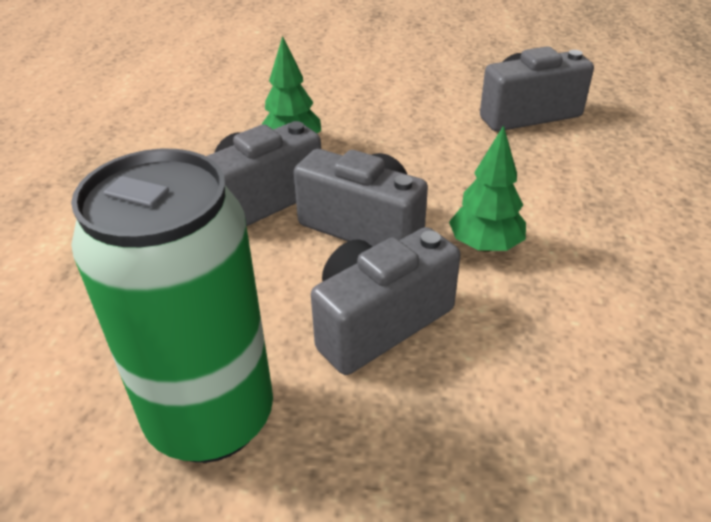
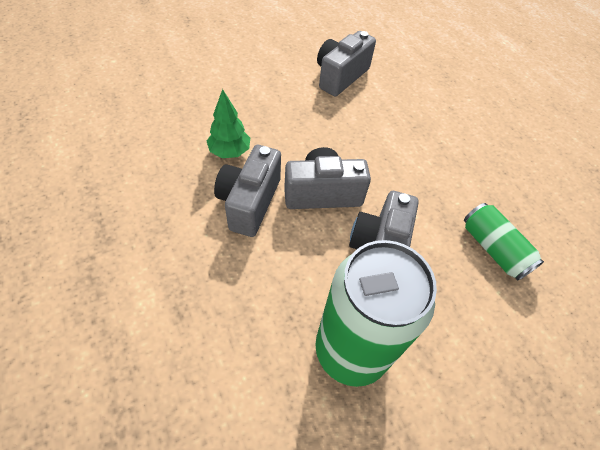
camera: 40 degrees left, 15 degrees up
(485, 246) = (389, 177): green tree -> none
(583, 412) = (493, 249): none -> green can

